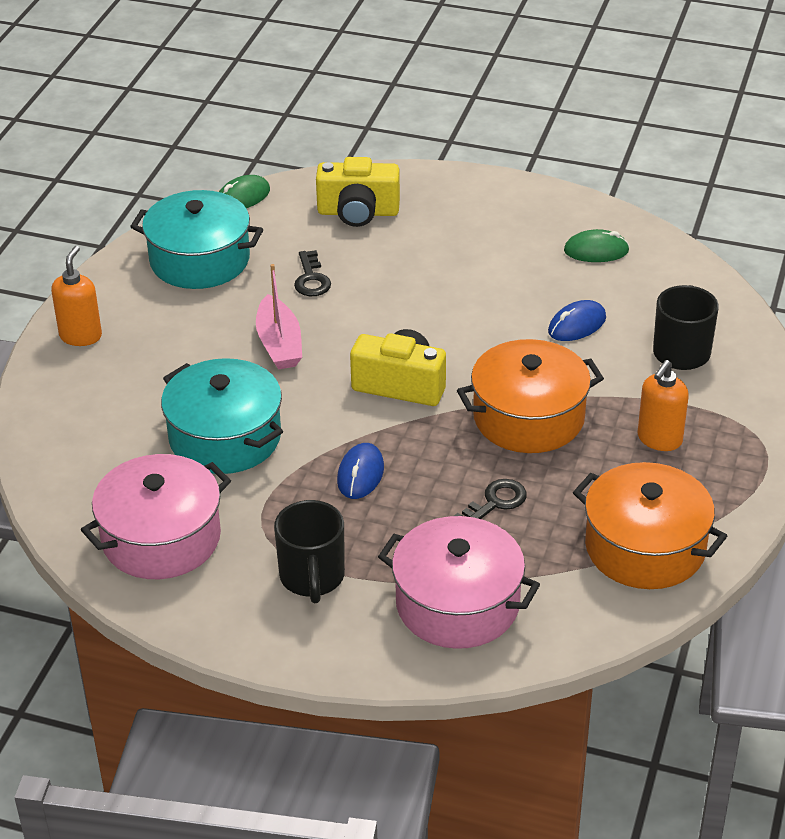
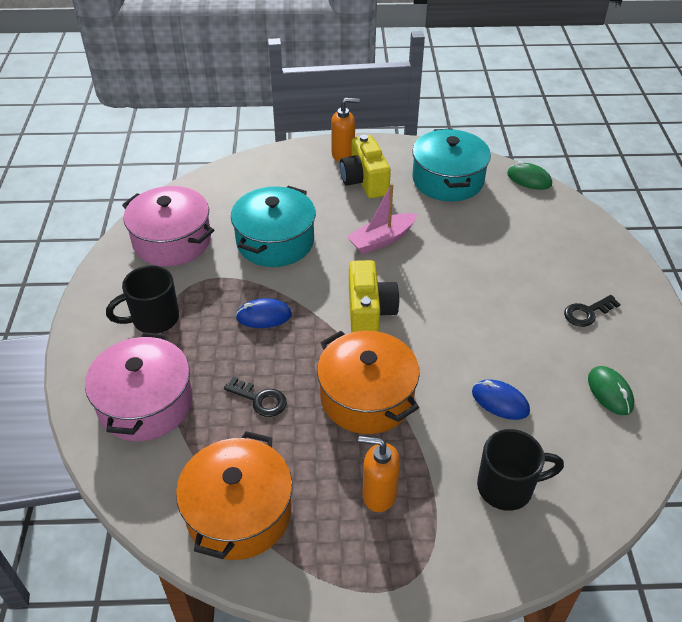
camera: 70 degrees right, 5 degrees up
(311, 279) = (461, 236): black key -> black key (587, 313)
(358, 212) = (554, 238): yellow camera -> yellow camera (364, 181)

